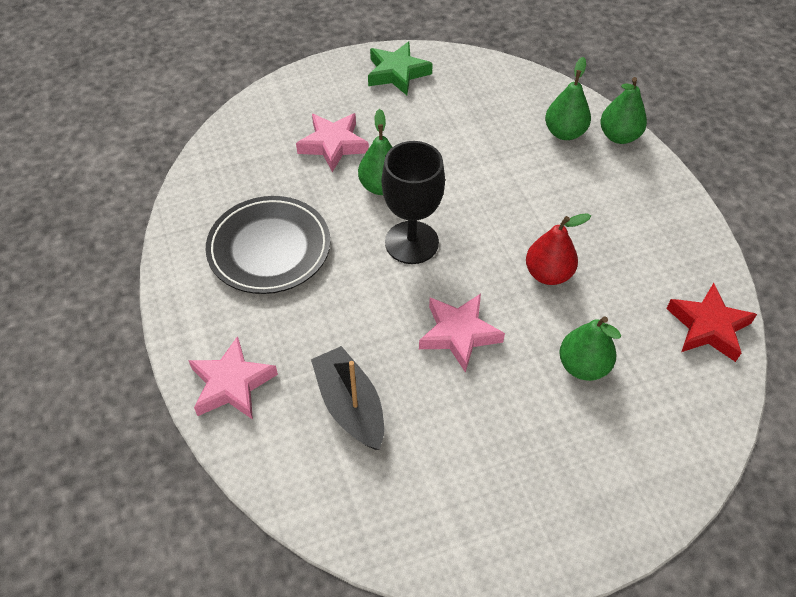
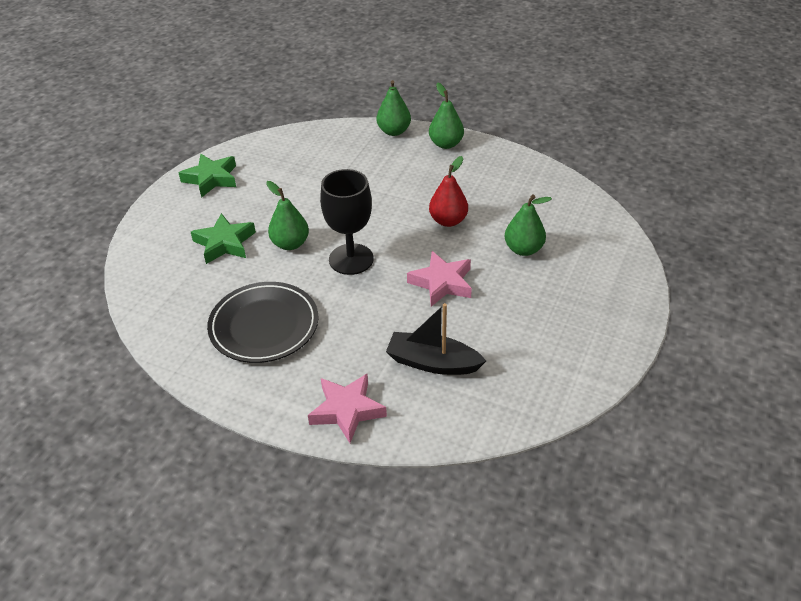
camera: 45 degrees left, 10 degrees down
(333, 145) = (224, 243): pink star -> green star
(564, 133) = (361, 148): green pear -> green pear (446, 144)
(708, 327) = (555, 189): red star -> none

